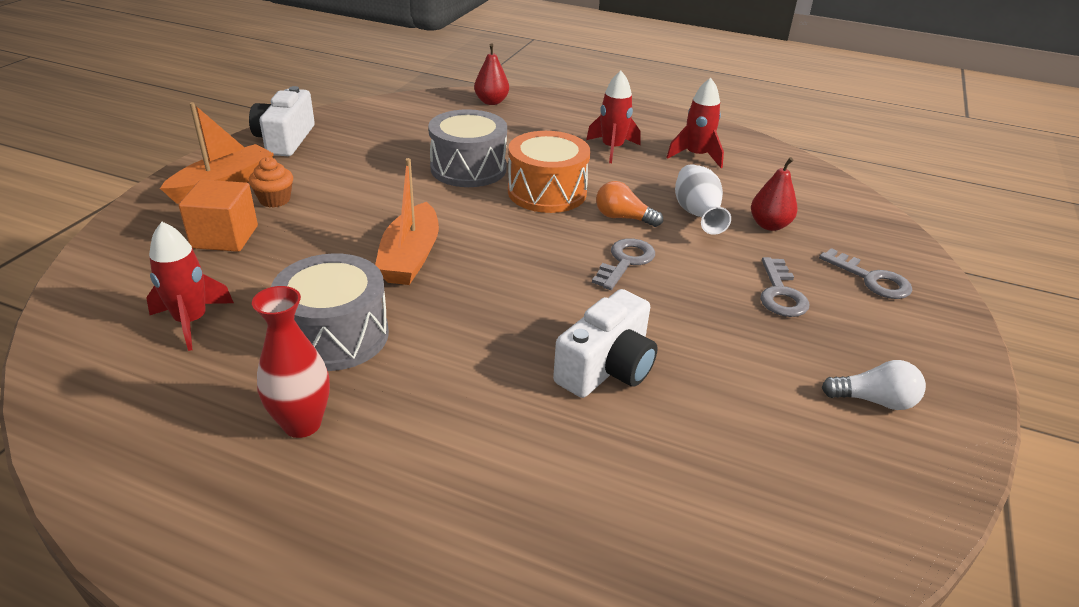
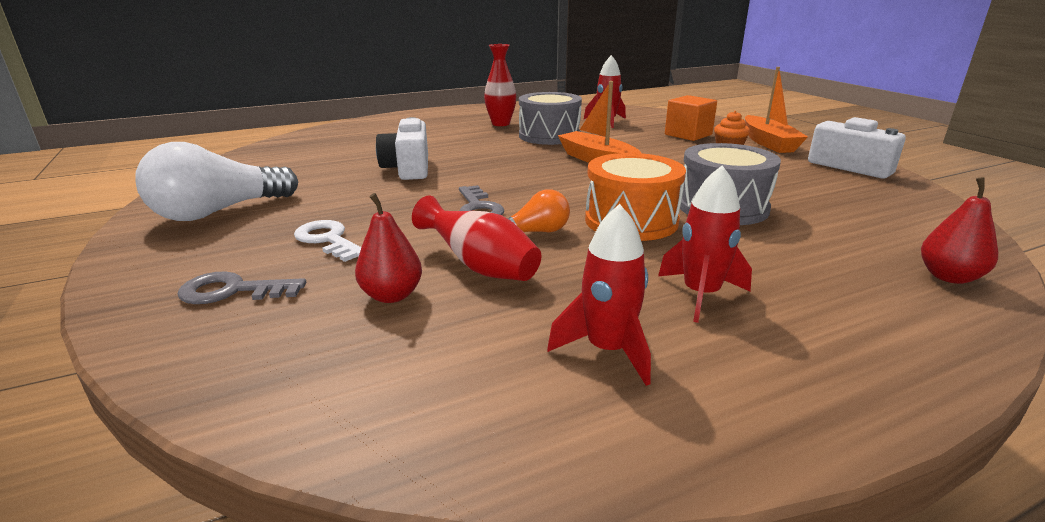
camera: 135 degrees right, 10 degrees down
(697, 215) = (480, 267): white vase -> red vase
(780, 293) = (328, 240): grey key -> white key
(874, 400) = (219, 212): white light bulb -> white light bulb, size x1.91

